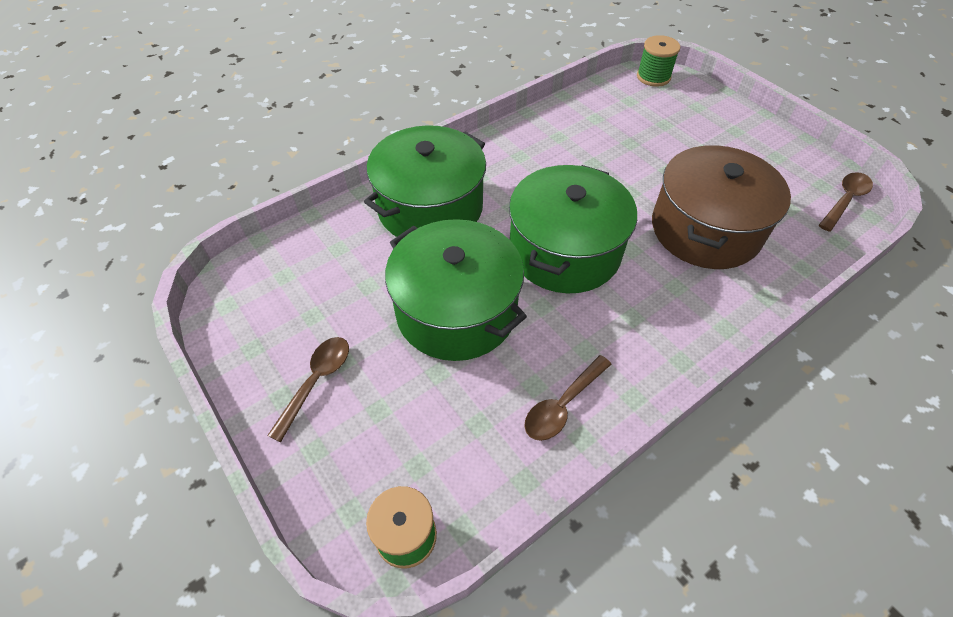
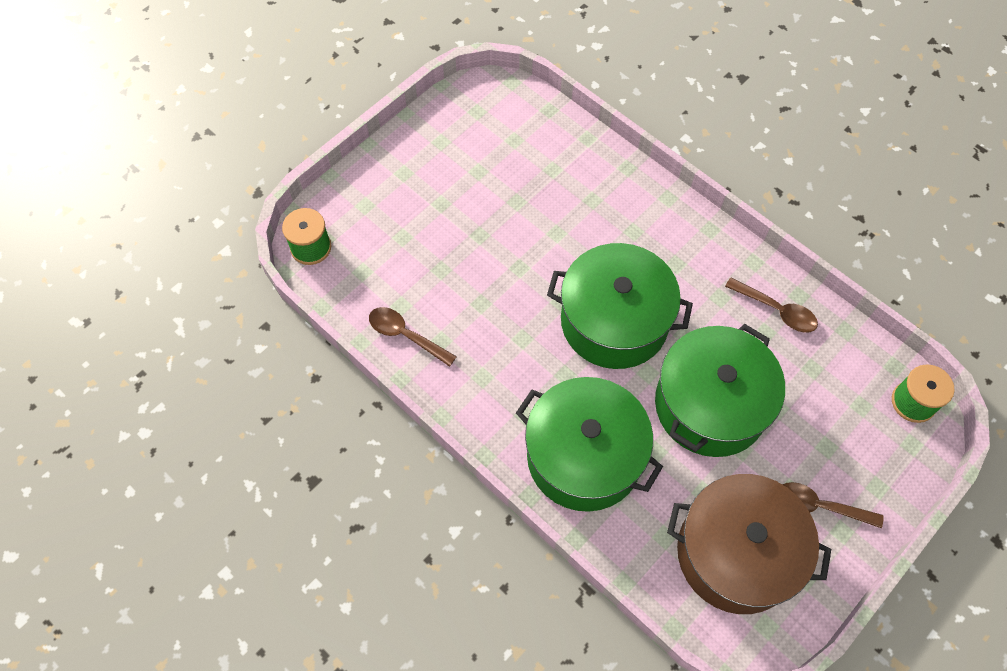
camera: 100 degrees left, 10 degrees up
(705, 229) = (558, 207): brown pot -> brown pot (736, 553)
(845, 200) = (495, 98): brown spoon -> brown spoon (406, 335)

